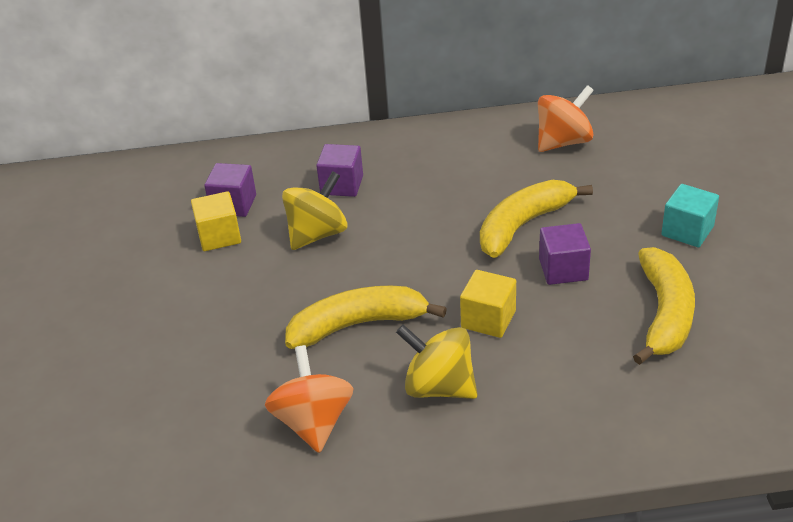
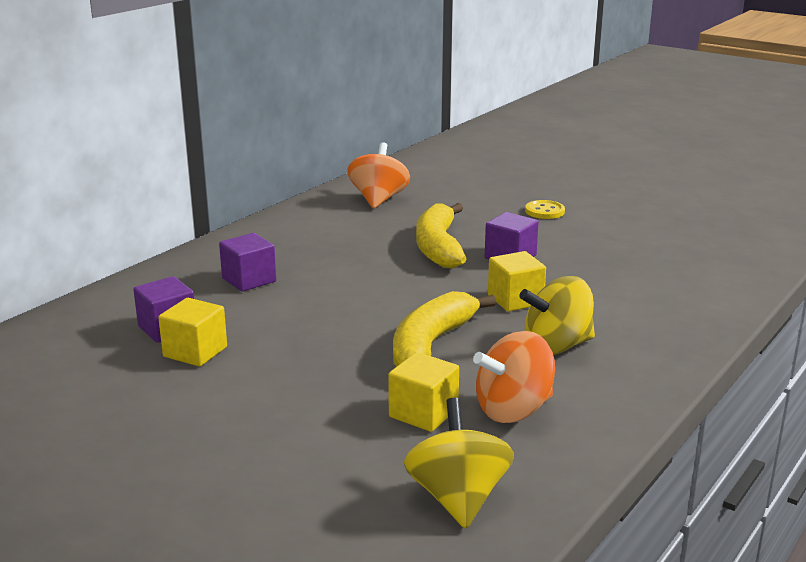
camera: 50 degrees left, 15 degrees down
(259, 383) = (423, 413): none -> yellow cube
(313, 422) = (513, 410): orange spinning top -> orange spinning top turned 60 degrees counterclockwise
(317, 234) = (288, 313): yellow spinning top -> yellow spinning top (458, 498)
(664, 314) = (611, 251): yellow banana -> none
(687, 231) = (544, 211): turquoise cube -> yellow button

